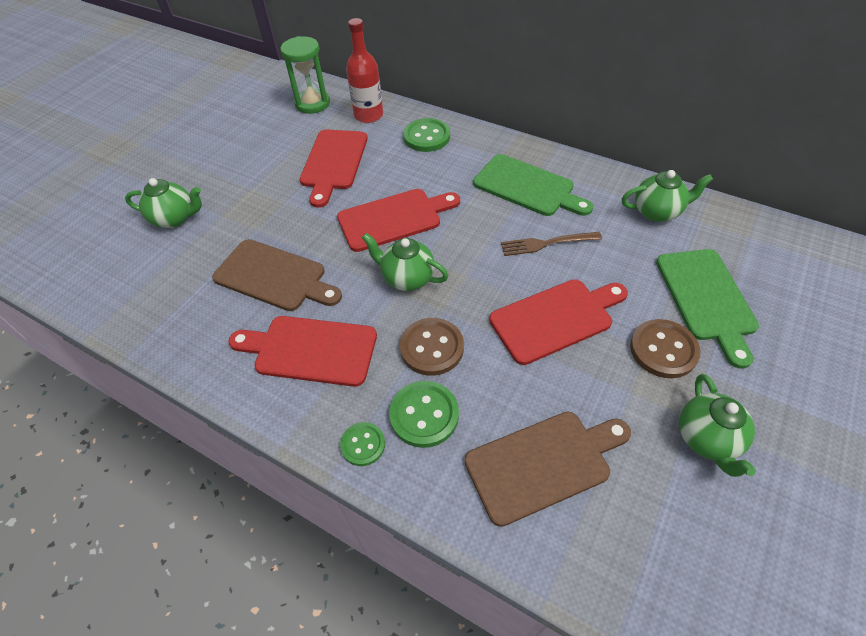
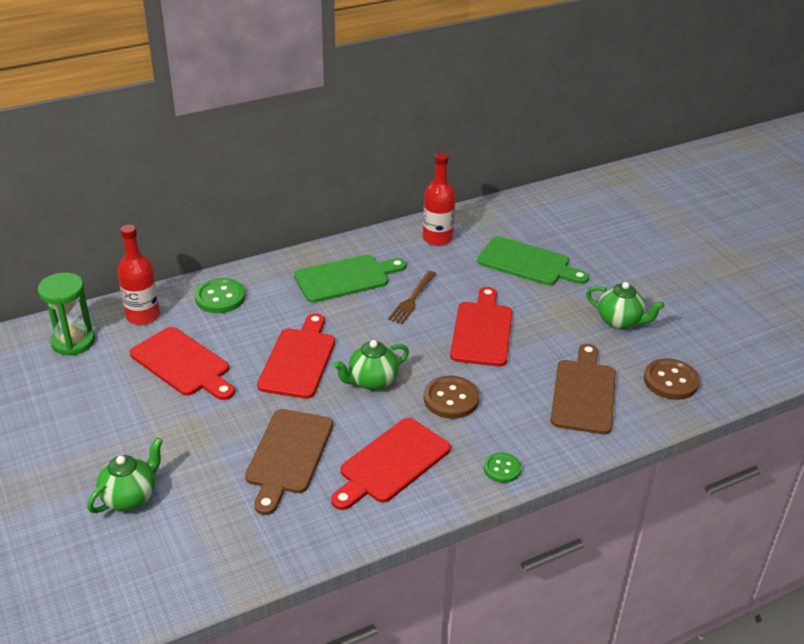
camera: 60 degrees left, 15 degrees down
(274, 276) = (288, 455): brown cutting board -> brown cutting board turned 135 degrees clockwise
(424, 415) = (504, 428): green button -> none
(657, 212) = (437, 238): green teapot -> red bottle
(663, 350) = (548, 301): brown button -> brown button (670, 381)

